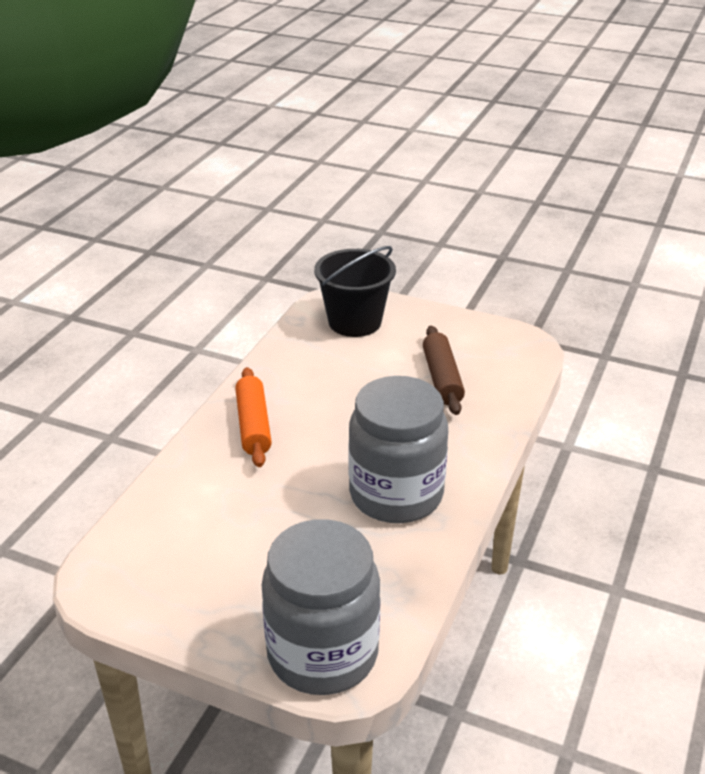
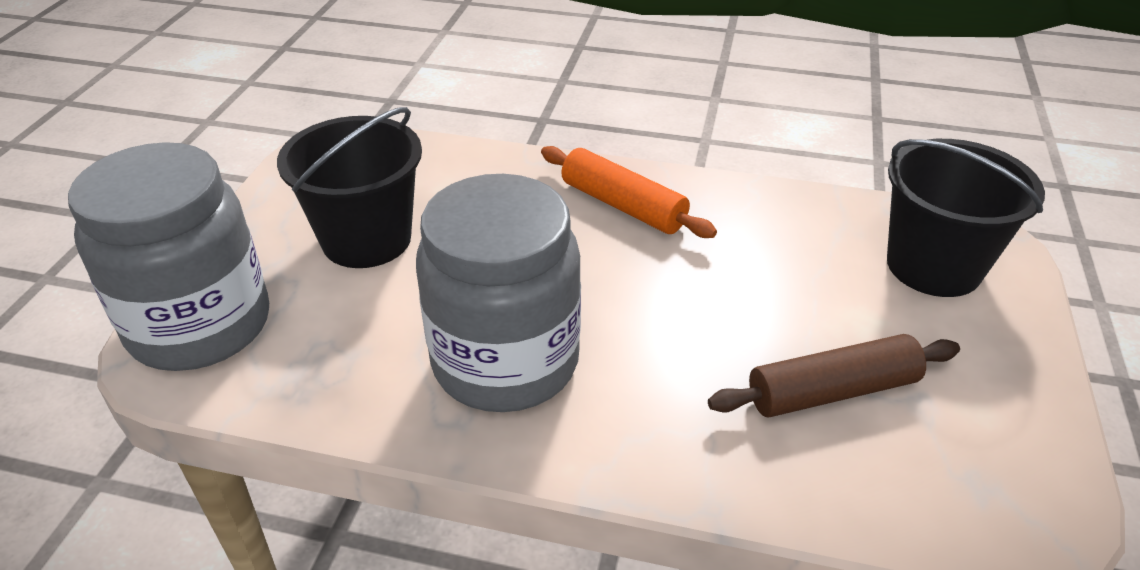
camera: 80 degrees right, 5 degrees up
(246, 558) = (366, 239): none -> black bucket
(254, 425) = (623, 206): orange rolling pin -> orange rolling pin turned 60 degrees clockwise

